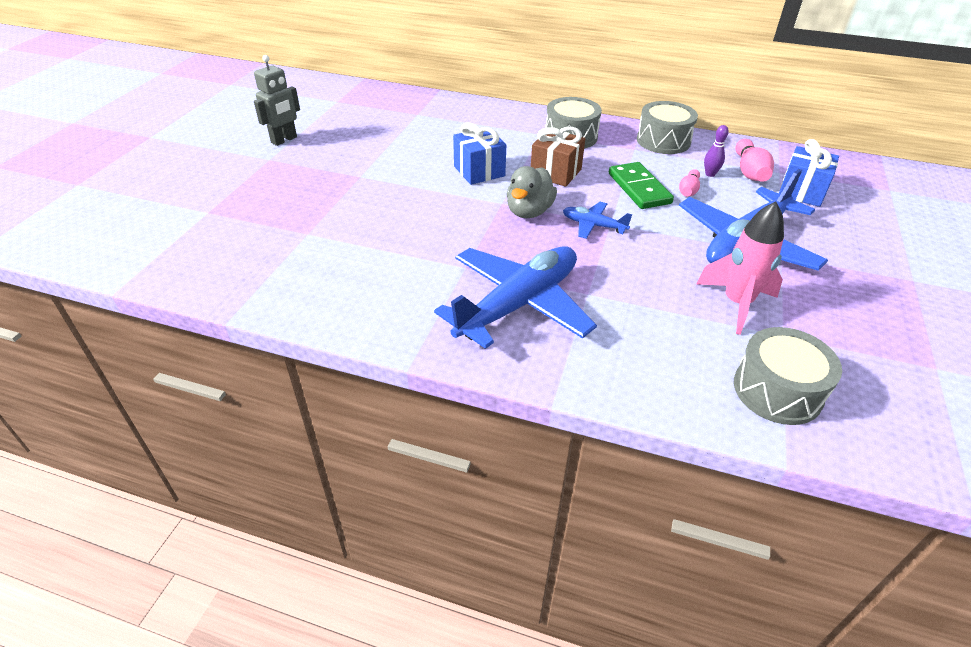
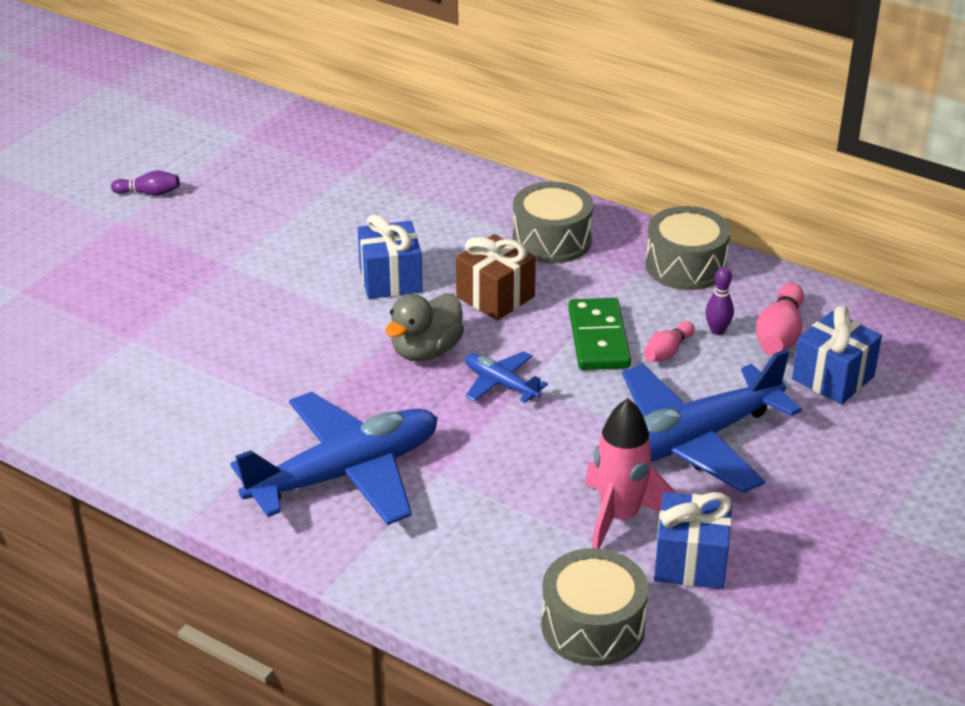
camera: 15 degrees right, 5 degrees down
(284, 140) = (149, 193): grey robot -> purple bowling pin
(808, 327) = (690, 561): none -> blue gift

